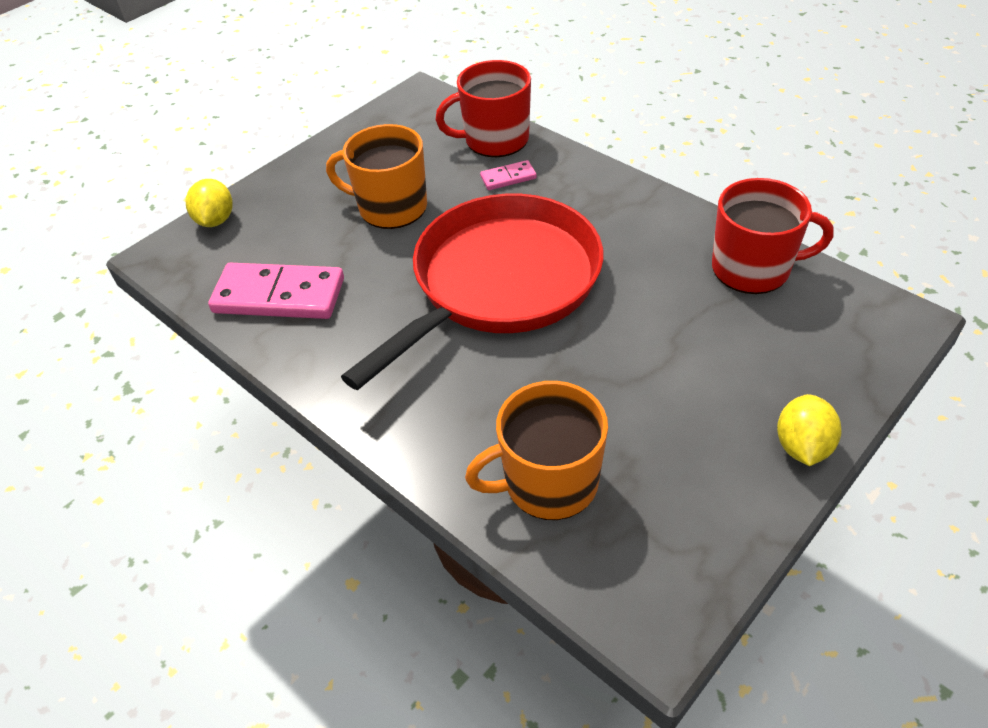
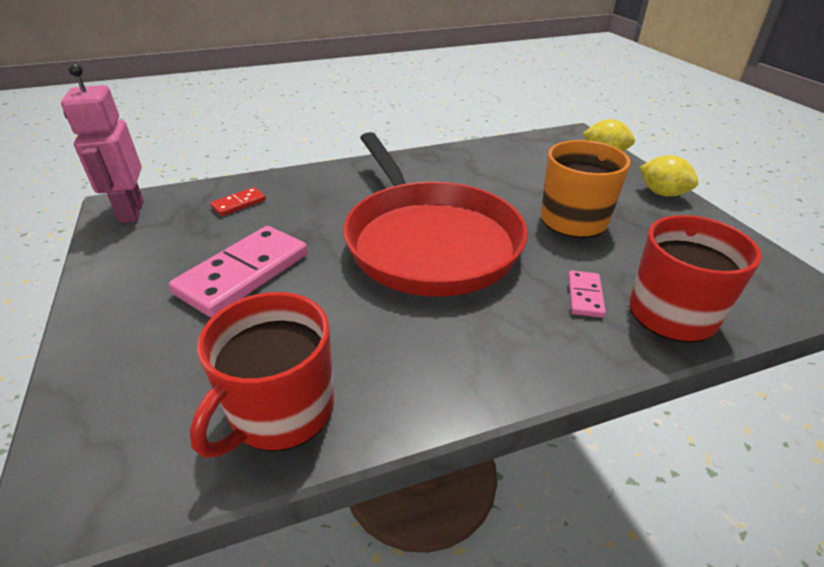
camera: 115 degrees right, 10 degrees down
(279, 296) = (498, 160): pink domino -> pink domino (243, 273)
(548, 482) = (239, 204): orange mug -> red domino
(655, 592) = (131, 212): none -> pink robot
(802, 446) = (96, 315): yellow lemon -> yellow lemon (662, 193)

